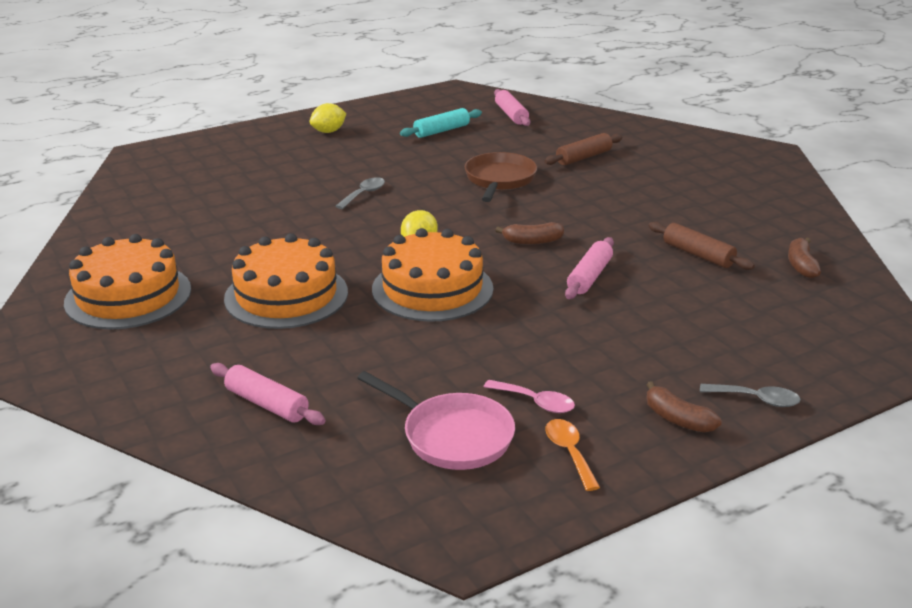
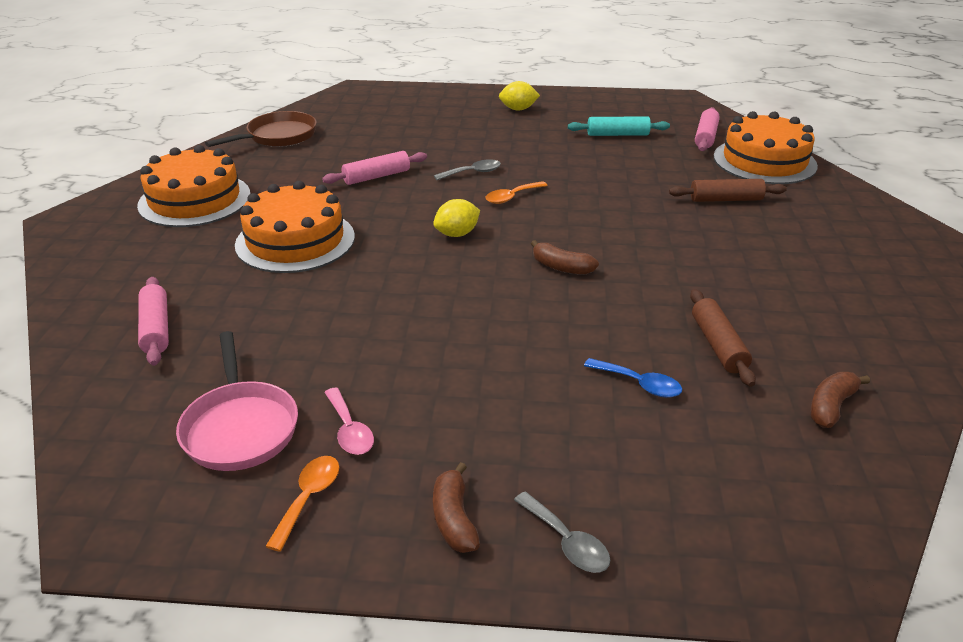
camera: 35 degrees right, 5 degrees up
(424, 203) = (511, 197): none -> orange spoon
(432, 289) = (412, 279): orange cake -> orange cake (764, 161)
(499, 180) = (610, 196): brown pan -> brown pan (278, 136)
(589, 277) = (569, 324): pink rolling pin -> pink rolling pin (376, 176)
(682, 296) = (639, 384): none -> blue spoon

